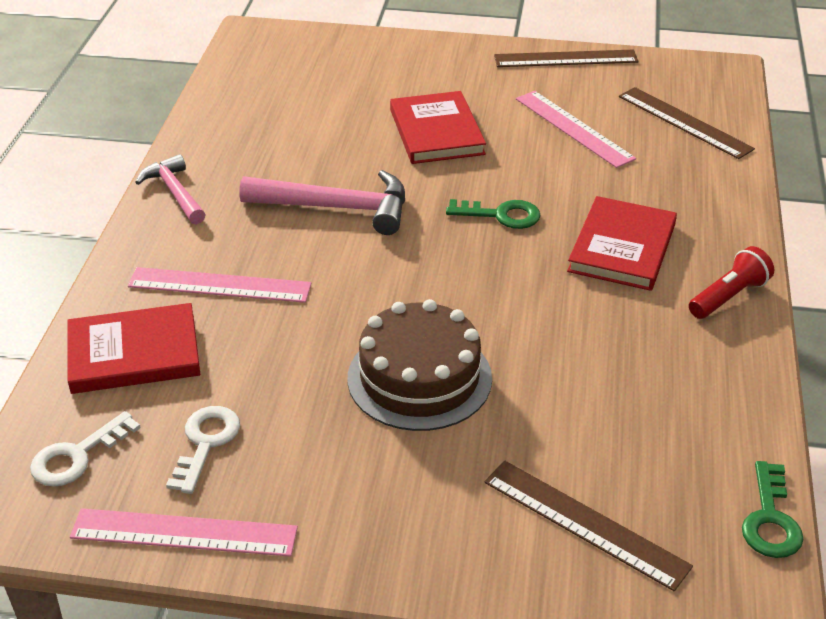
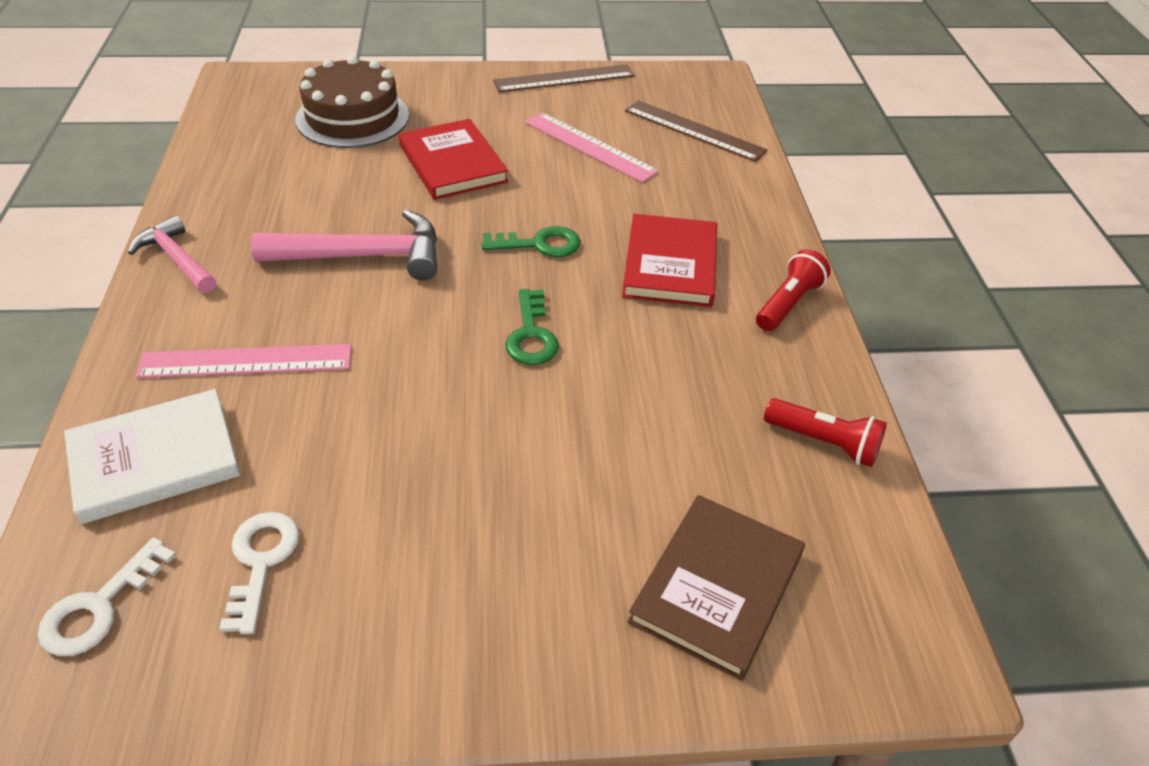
camera: 15 degrees left, 5 degrees up
(134, 353) = (155, 459): red book -> white book
(184, 533) = (252, 689): pink ruler -> none
(419, 378) = (495, 440): brown cake -> brown cake (352, 117)
(585, 523) = (717, 588): brown ruler -> brown book
(723, 423) = (824, 443): none -> red flashlight
(770, 520) = (905, 548): green key -> green key (531, 335)

